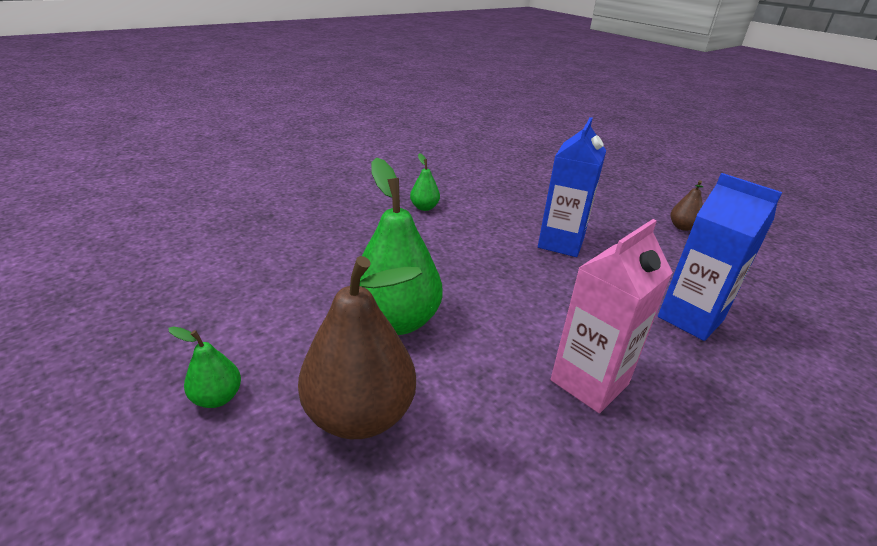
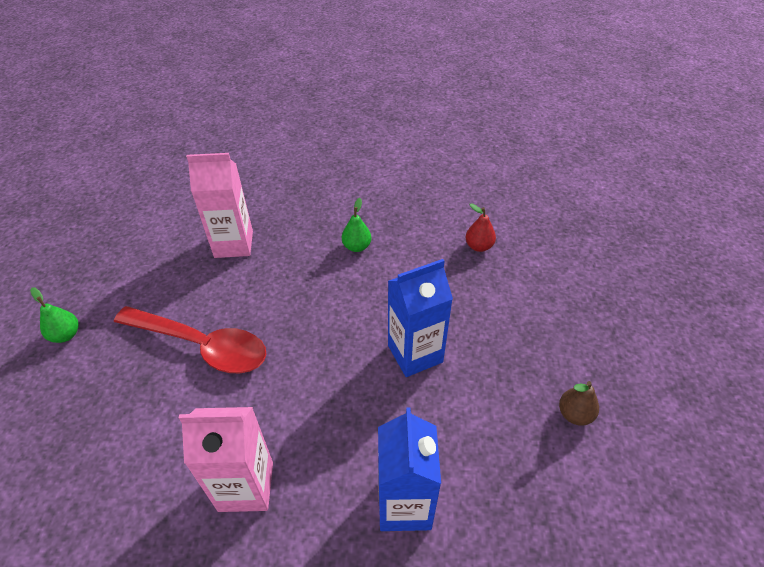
camera: 45 degrees right, 15 degrees up
(313, 246) = (233, 244): none -> pink carton
(360, 415) = (106, 399): brown pear -> none
(396, 321) = (202, 345): green pear -> red spoon
(505, 178) = (478, 246): none -> red pear

